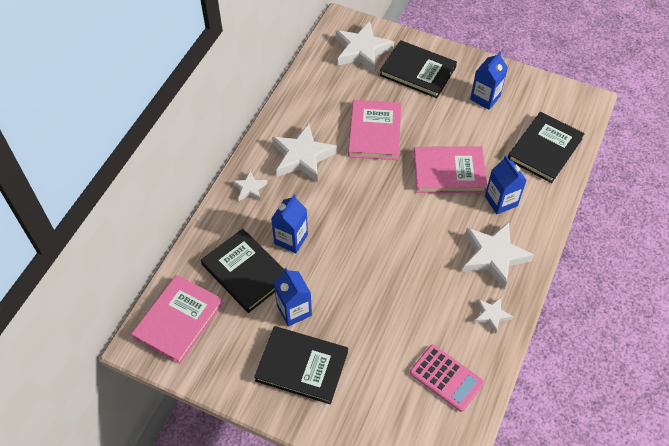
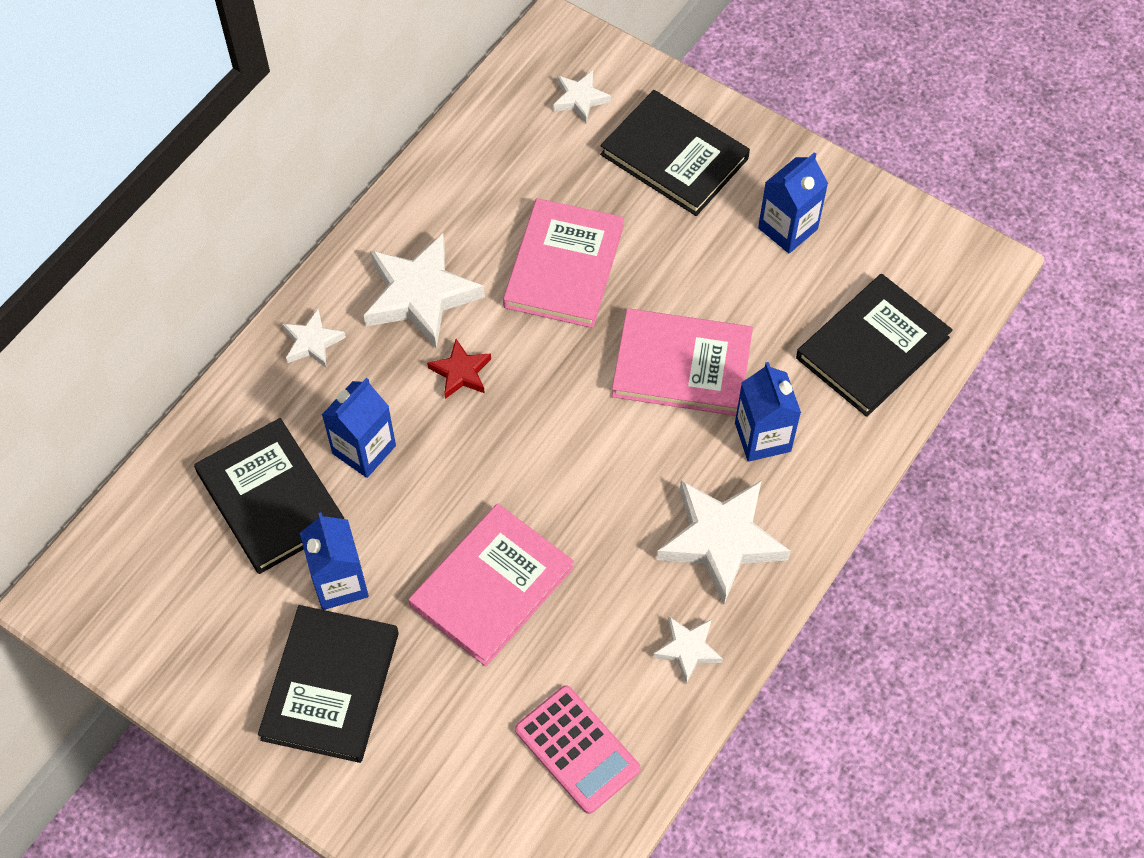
camera: 10 degrees right, 5 degrees up
(178, 320) = (136, 568): pink book -> pink book (492, 587)
(302, 366) = (330, 686): black book -> black book turned 75 degrees clockwise
(333, 192) = (461, 372): none -> red star
(362, 50) = (580, 99): white star -> white star, size x0.51

